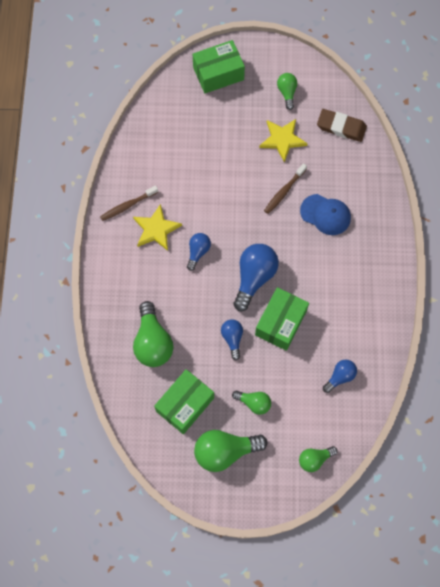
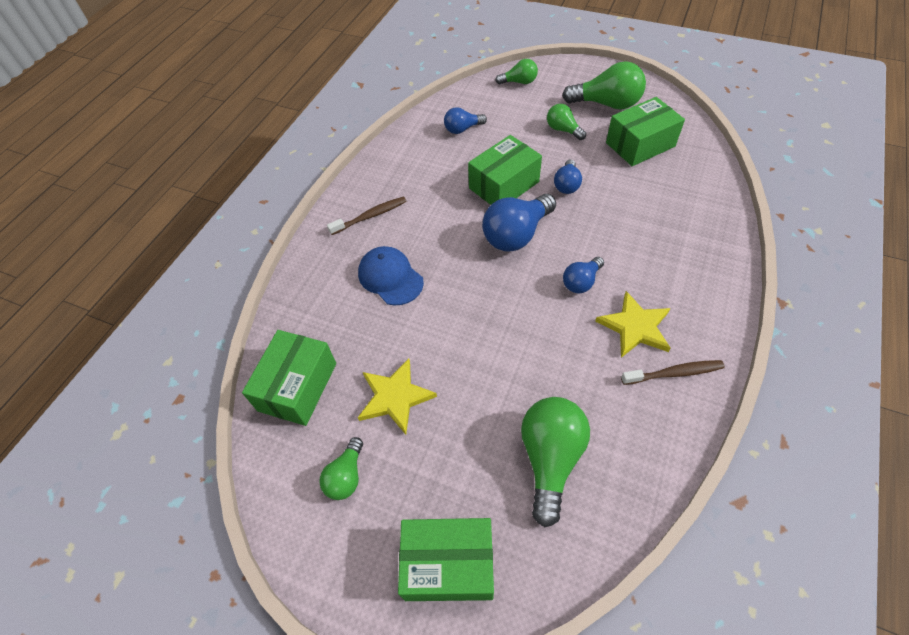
camera: 155 degrees left, 15 degrees down
(153, 342) = (666, 204): green light bulb -> green light bulb (550, 458)
(284, 191) = (430, 322): brown toothbrush -> brown toothbrush (370, 216)
(341, 127) = (297, 387): brown eraser -> green box

